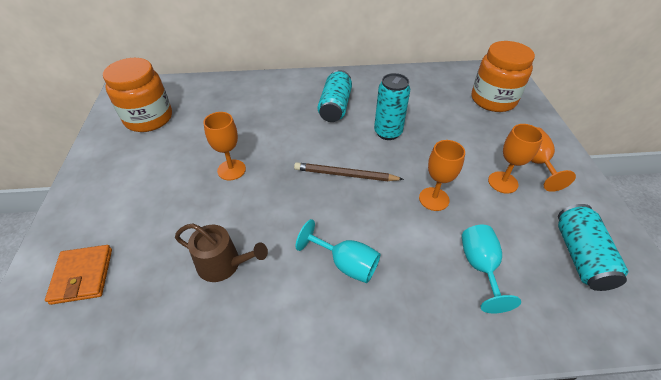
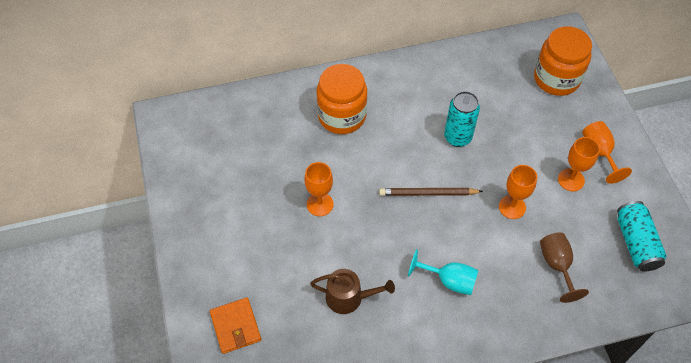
camera: 10 degrees left, 10 degrees up
(149, 118) = (210, 155): orange jar -> orange jar (342, 116)
(335, 106) = (397, 111): turquoise can -> none
(480, 267) = (557, 265): turquoise goblet -> brown goblet

